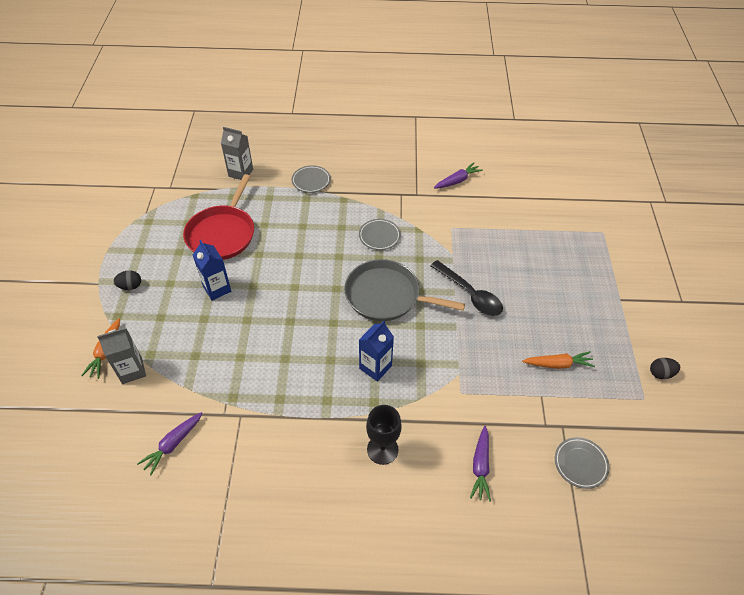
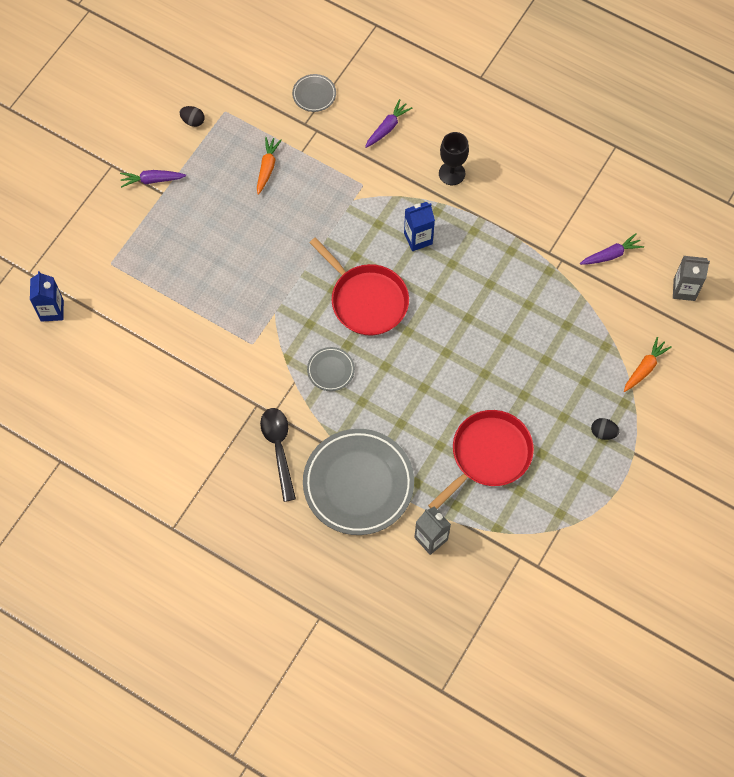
camera: 150 degrees left, 15 degrees up
(132, 371) = (626, 337): grey carton -> grey carton (684, 290)
(217, 289) = (520, 387): blue carton -> blue carton (52, 310)
(311, 181) = (358, 484): grey plate -> grey plate, size x2.27
(386, 296) = (366, 300): grey pan -> red pan
(457, 180) = (200, 401): purple carrot -> purple carrot (152, 180)
(470, 294) = (290, 264): black spoon -> black spoon (279, 449)
(558, 364) = (267, 168): orange carrot -> orange carrot turned 75 degrees clockwise

